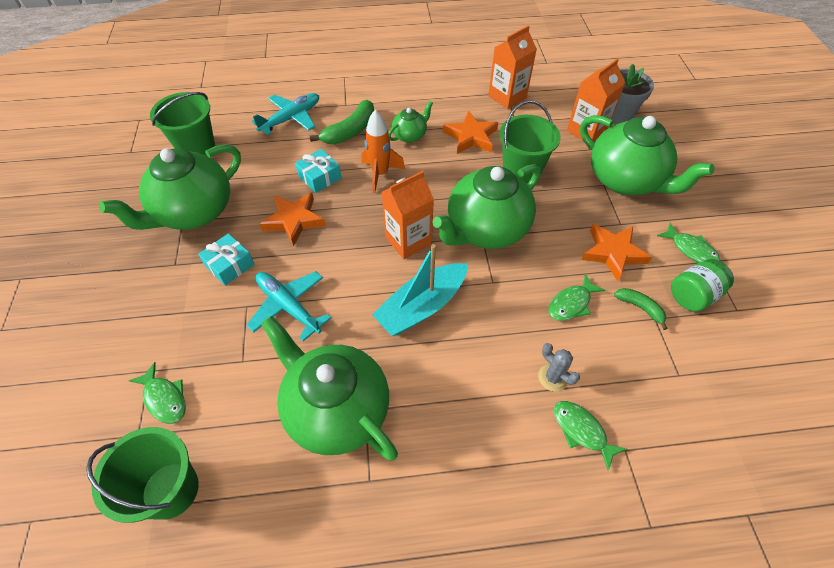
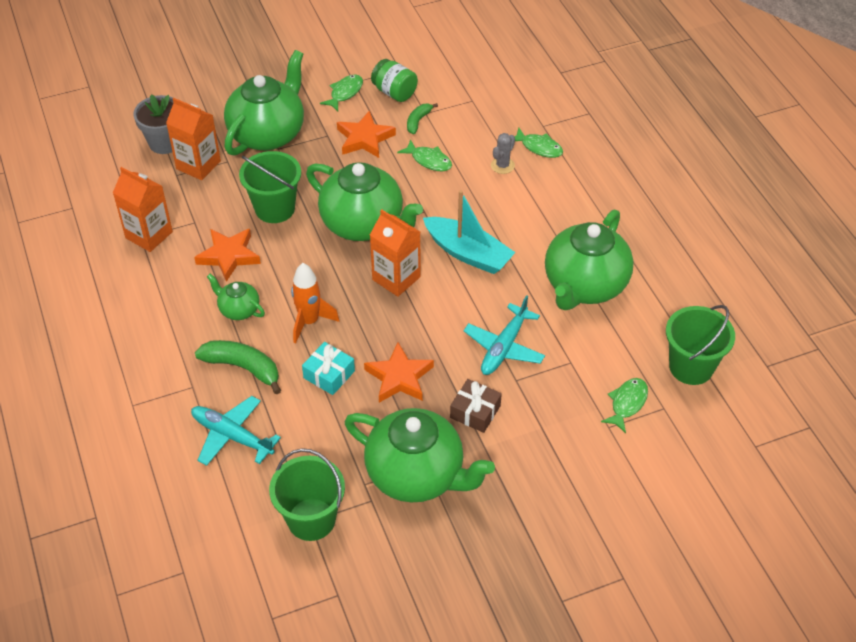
camera: 105 degrees left, 5 degrees down
(229, 265) = (475, 412): turquoise gift -> brown gift
(581, 431) = (539, 147): green fish -> green fish turned 90 degrees counterclockwise

